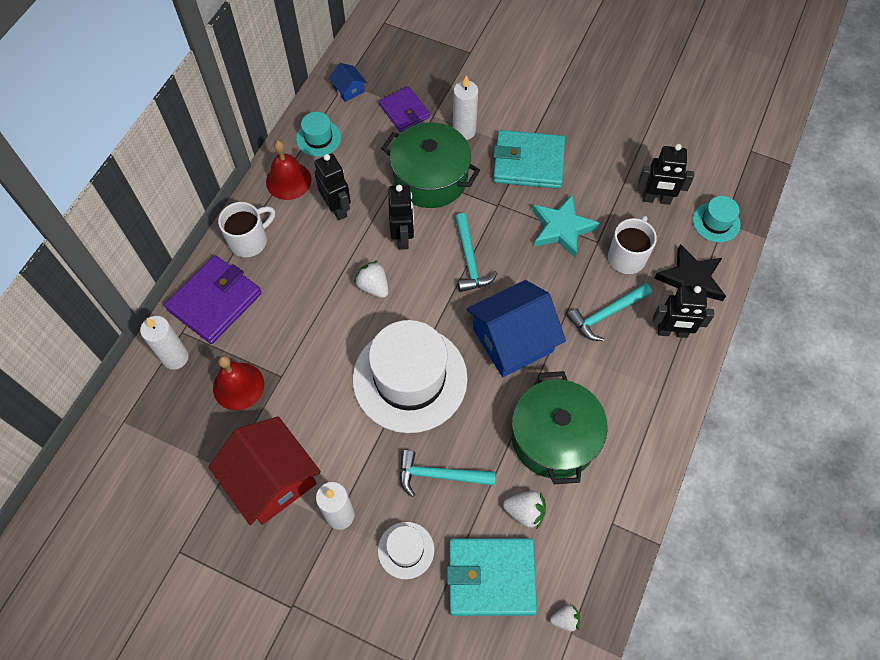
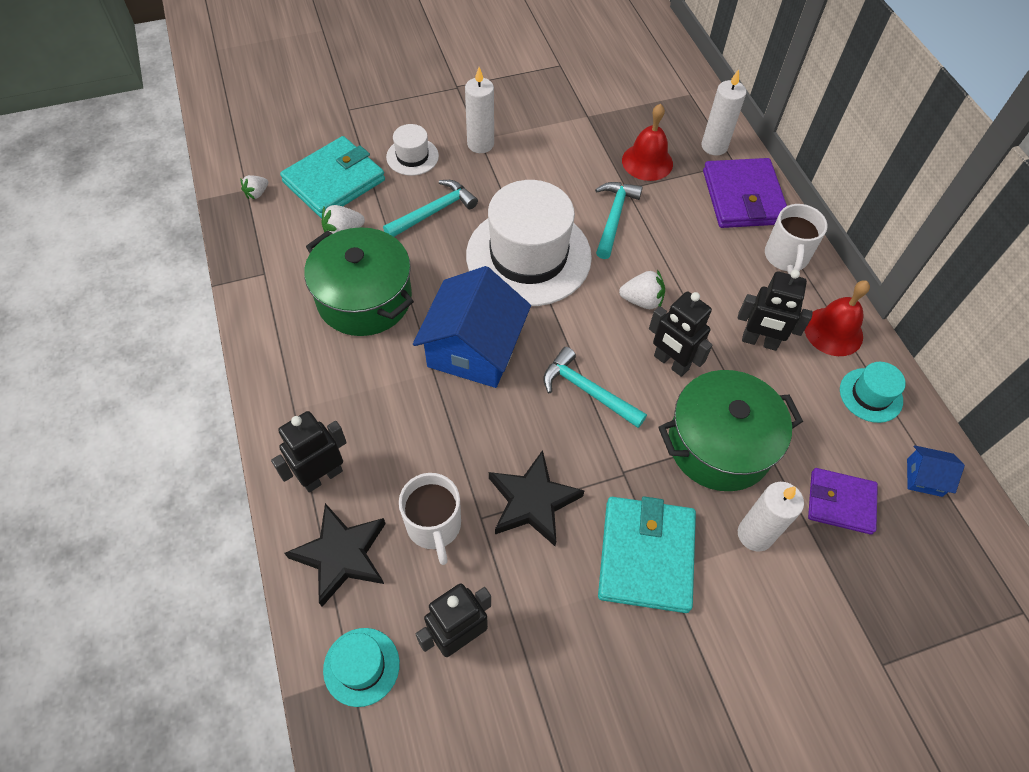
camera: 135 degrees right, 5 degrees down
(272, 480) = (551, 131): red house -> none
(528, 162) = (646, 556): turquoise wallet -> turquoise wallet turned 45 degrees counterclockwise
(562, 228) = (532, 501): turquoise star -> black star
(606, 314) = (406, 442): turquoise hammer -> turquoise hammer (614, 217)

